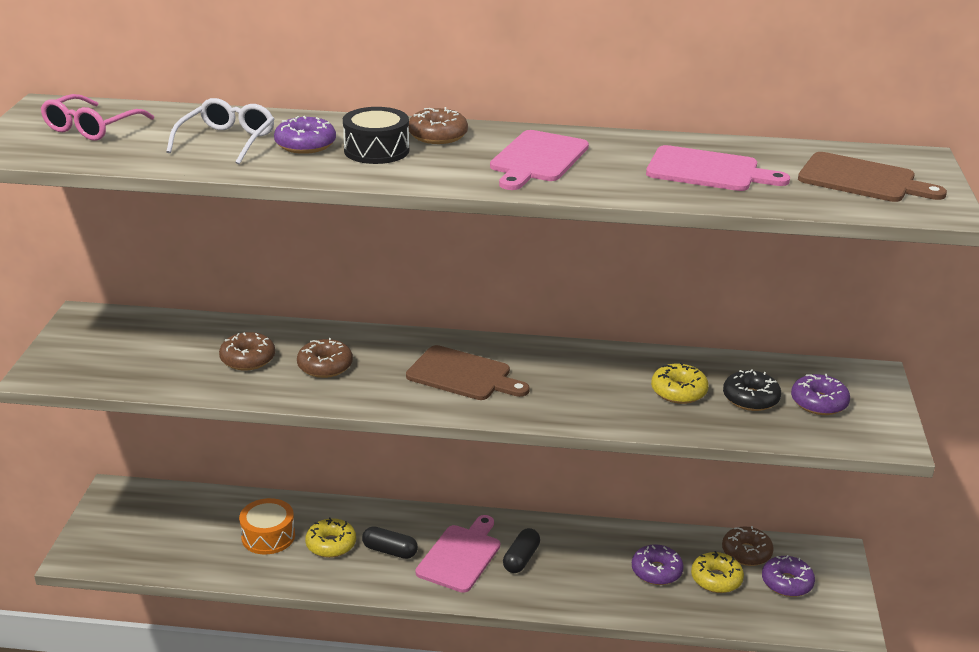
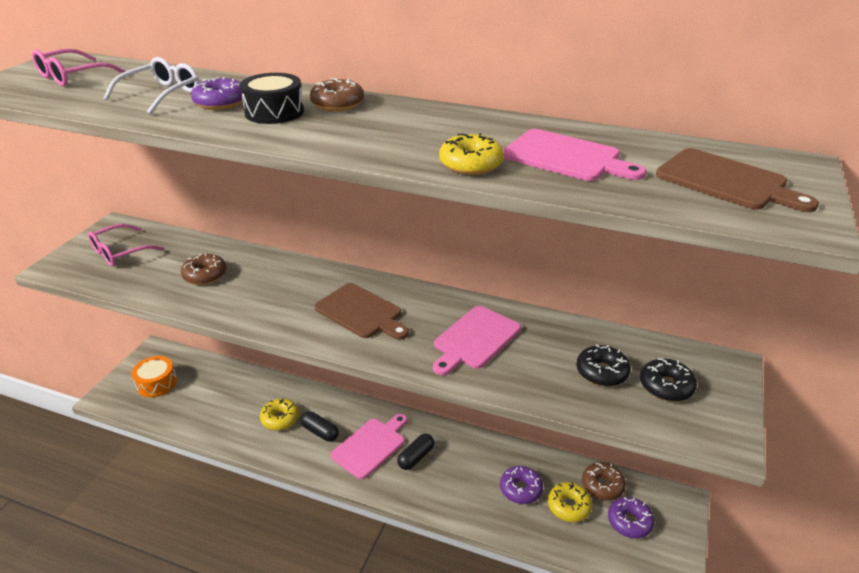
camera: 15 degrees right, 5 degrees up
(117, 346) = (120, 252): none -> pink glasses
(268, 536) = (239, 404): orange drum -> orange drum (157, 383)
(325, 366) = (258, 289): brown donut -> none
(537, 159) = (409, 132): pink cutting board -> pink cutting board (475, 339)
(678, 391) = (538, 355): yellow donut -> yellow donut (471, 164)
(819, 403) = (666, 386): purple donut -> black donut

